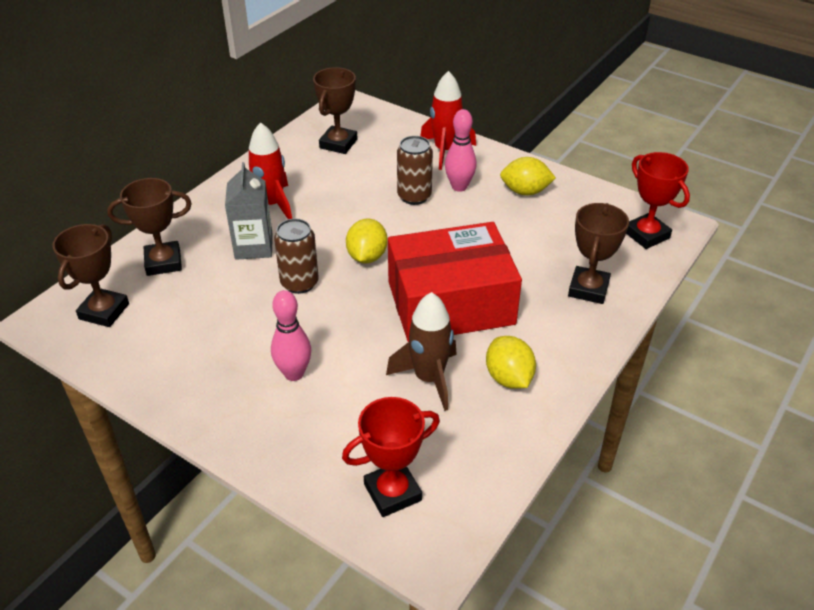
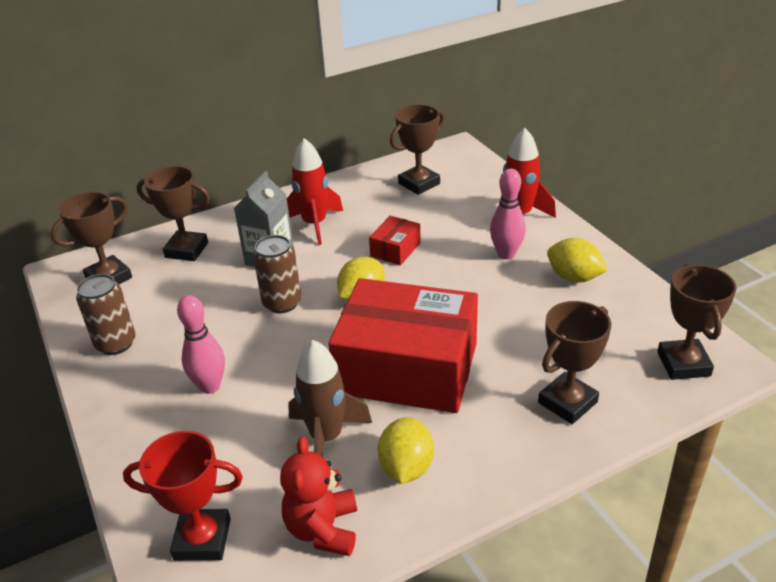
camera: 30 degrees right, 5 degrees down
(363, 208) = (395, 249): none -> red box
(414, 196) = (453, 251): brown can -> brown can (116, 343)
(481, 446) = (323, 529): none -> red teddy bear
(646, 235) = (683, 364): red trophy -> brown trophy

